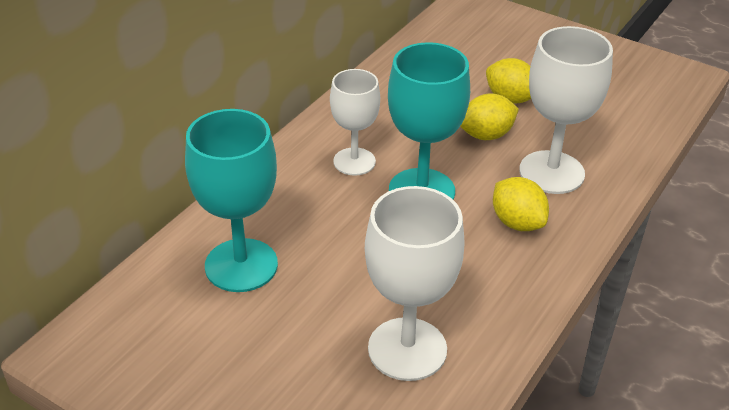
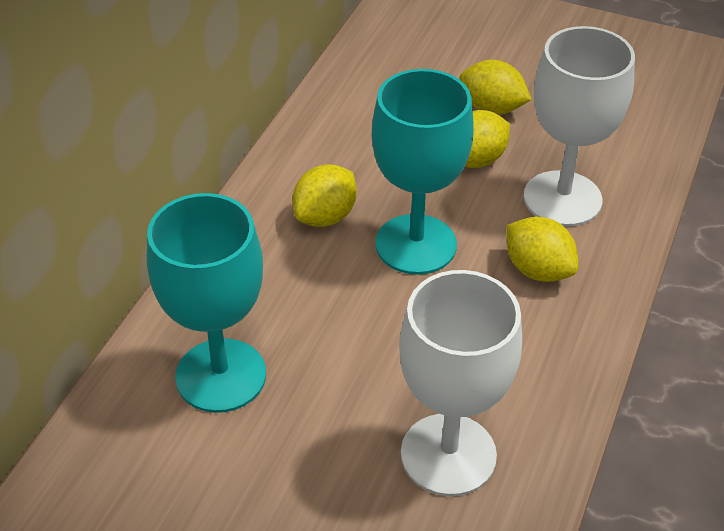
camera: 10 degrees left, 5 degrees up
(354, 161) = (325, 216): white goblet -> yellow lemon

